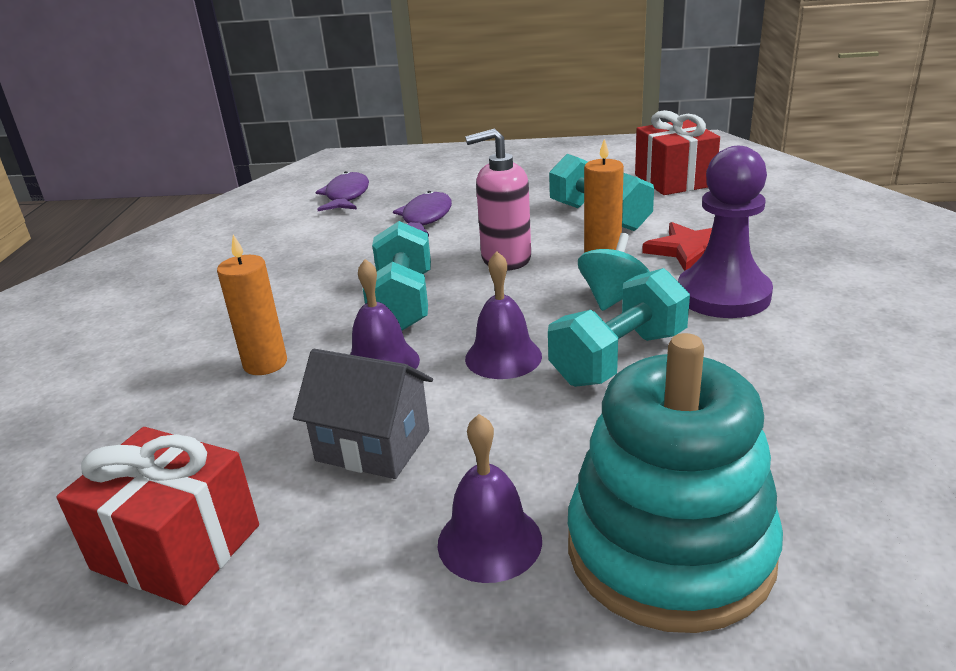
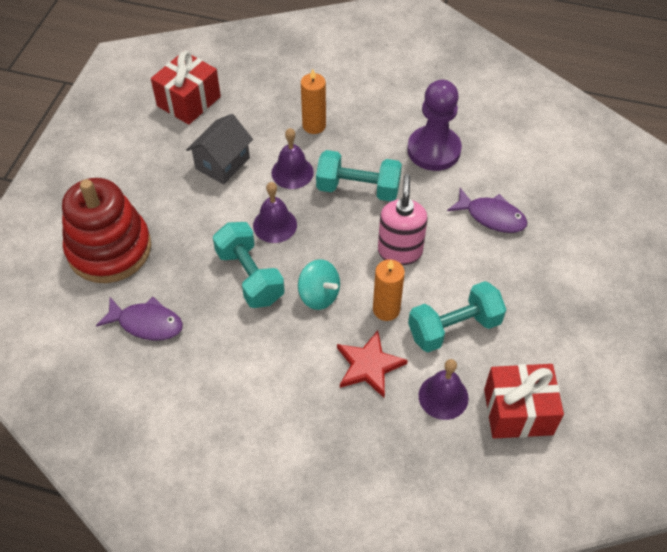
camera: 100 degrees right, 25 degrees up
(346, 196) = (558, 172): purple fish -> purple fish (146, 323)
(489, 541) = (143, 194): purple bell -> purple bell (443, 396)
(669, 550) = (109, 249): turquoise stacking toy -> red stacking toy
(723, 295) = (296, 356): purple pawn -> purple pawn (434, 150)

